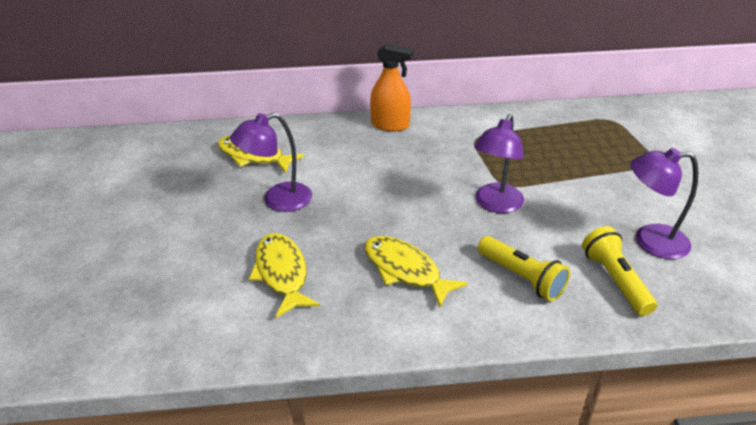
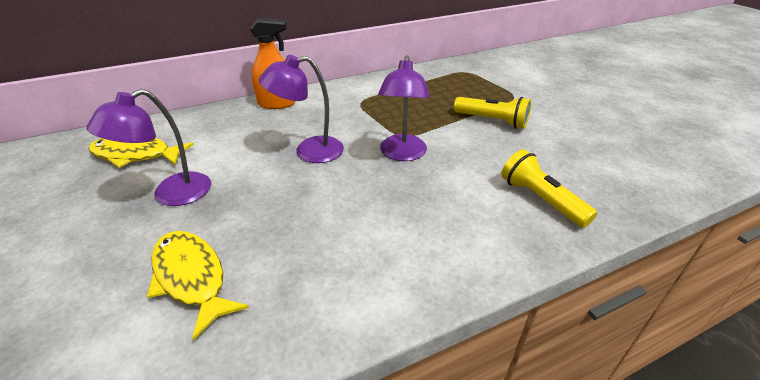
camera: 20 degrees left, 0 degrees up
(405, 270) = (337, 238): yellow fish -> none
(522, 277) = (457, 217): yellow flashlight -> yellow flashlight (492, 121)
(650, 241) = (549, 158): purple lamp -> purple lamp (309, 151)

